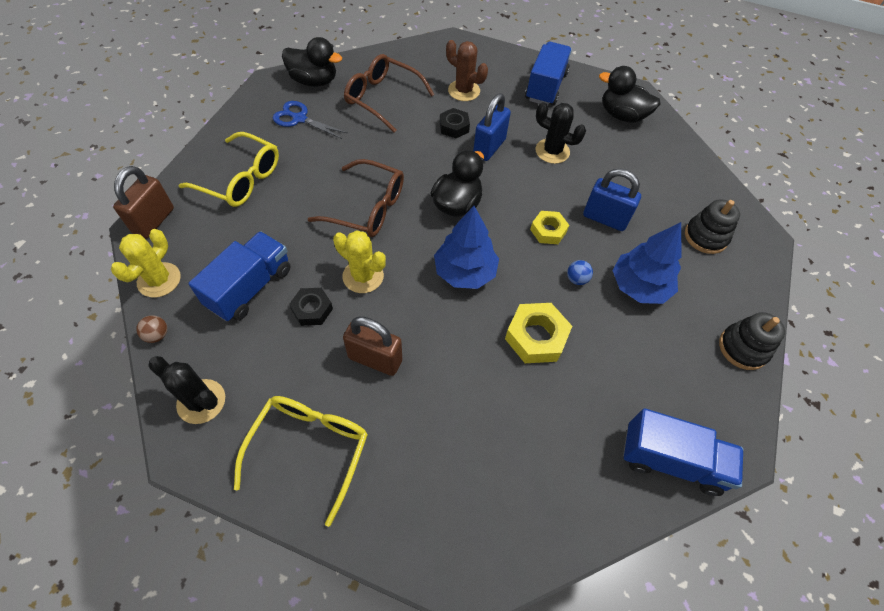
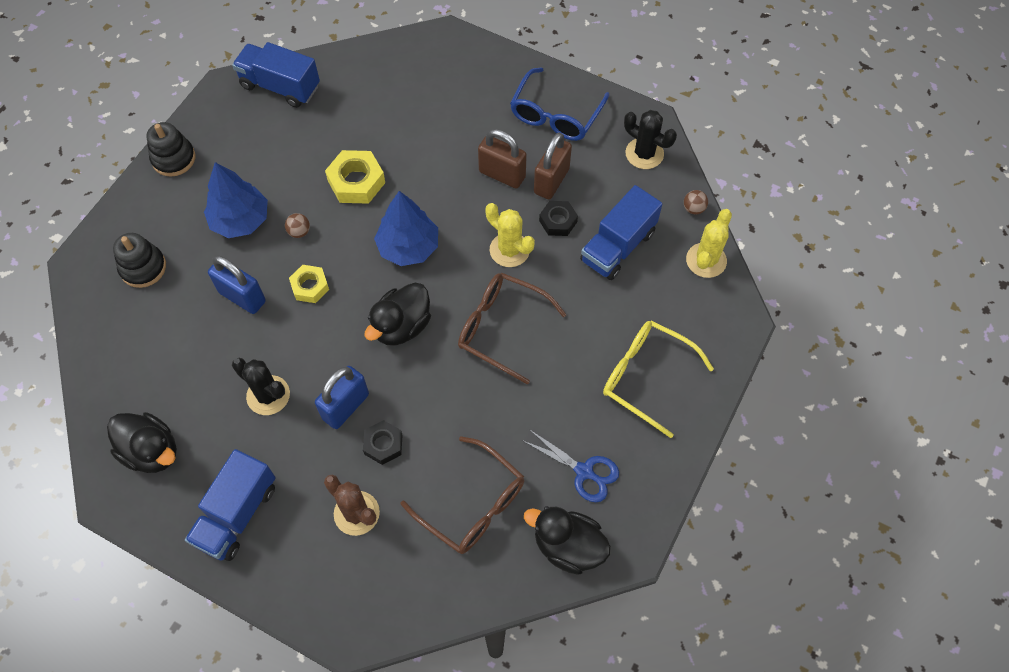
camera: 170 degrees left, 5 degrees up
(154, 221) = (729, 327): brown padlock -> brown padlock (551, 181)
(310, 449) = (555, 115): yellow glasses -> blue glasses
(576, 279) = (299, 232): blue ball -> brown ball

